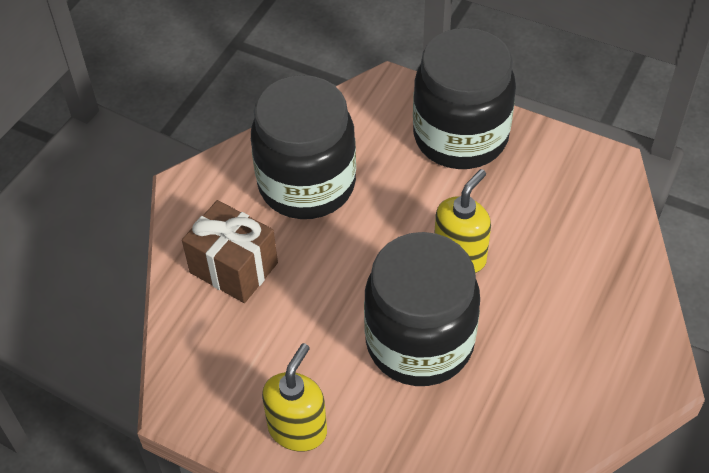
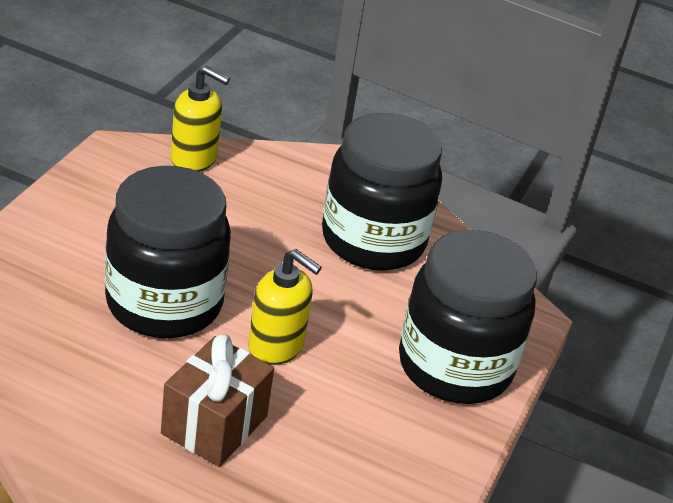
camera: 80 degrees right, 15 degrees down
(234, 268) = (265, 187): brown gift -> brown gift (214, 425)
(297, 429) = (77, 215): yellow soap dispenser -> yellow soap dispenser (194, 159)

